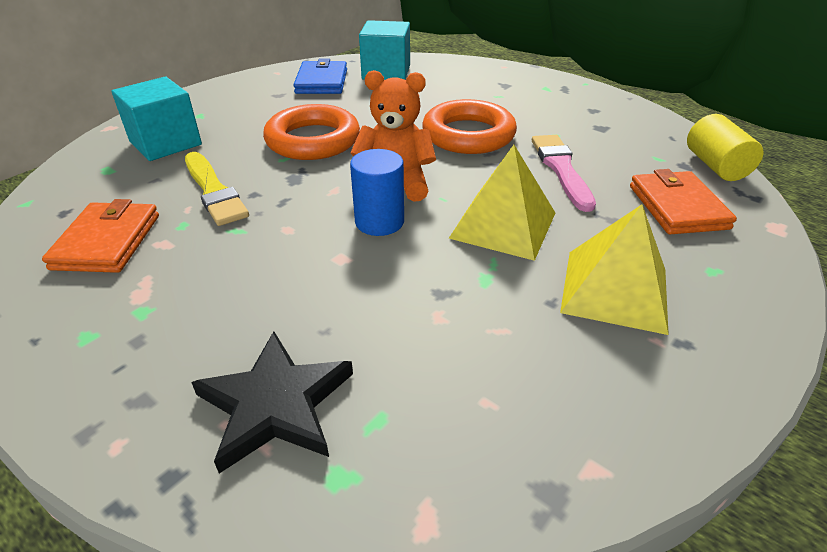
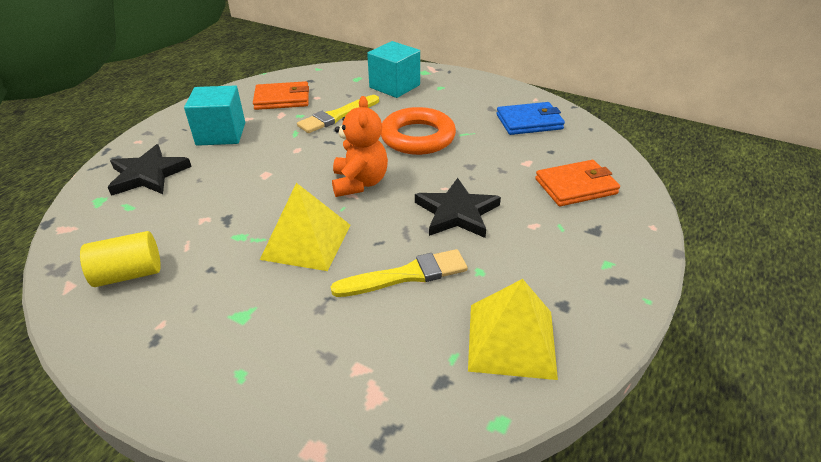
camera: 80 degrees right, 0 degrees up
(379, 222) = (307, 183): blue cylinder -> none
(386, 72) = (574, 150): turquoise cube -> turquoise cube (221, 134)
(468, 135) = (457, 212): orange ring -> black star
(561, 169) = (406, 275): pink brush -> yellow brush
(615, 290) = (219, 304): yellow pyramid -> yellow pyramid (511, 340)
(677, 207) = (346, 361): orange wallet -> orange wallet (576, 186)
(715, 166) = (448, 414): yellow cylinder -> yellow cylinder (129, 274)

